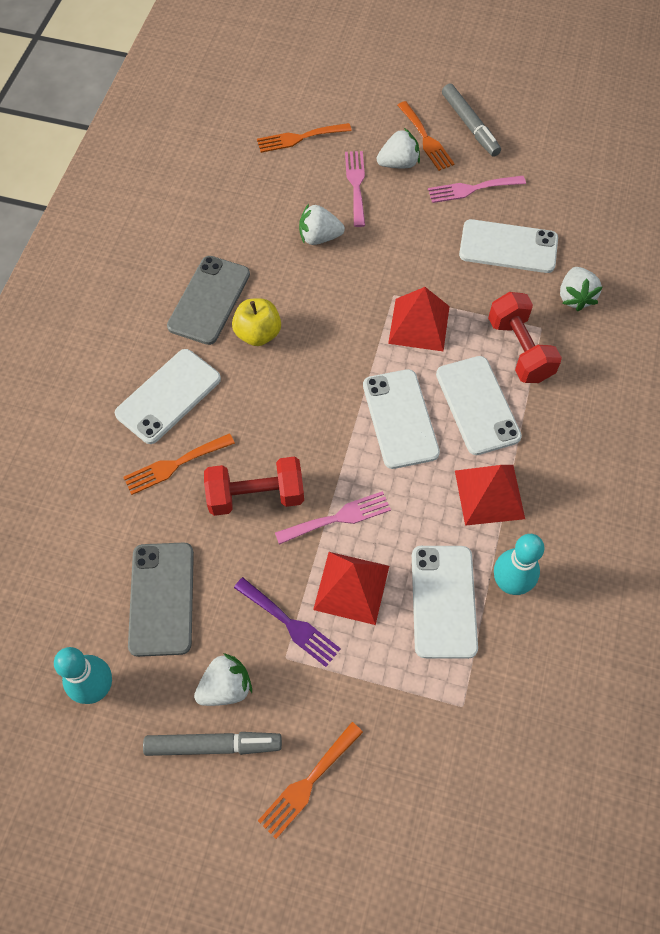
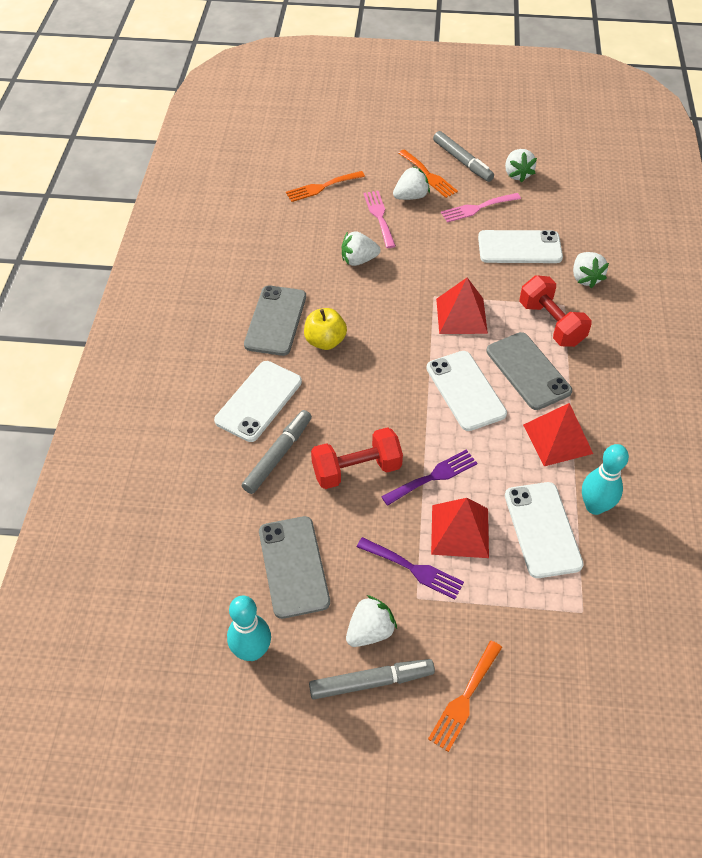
camera: 10 degrees left, 10 degrees down
(174, 465) = (278, 455): orange fork -> grey marker
(338, 518) = (433, 476): pink fork -> purple fork
(477, 405) = (528, 371): white phone -> grey phone
(530, 151) = (517, 174): none -> white strawberry

